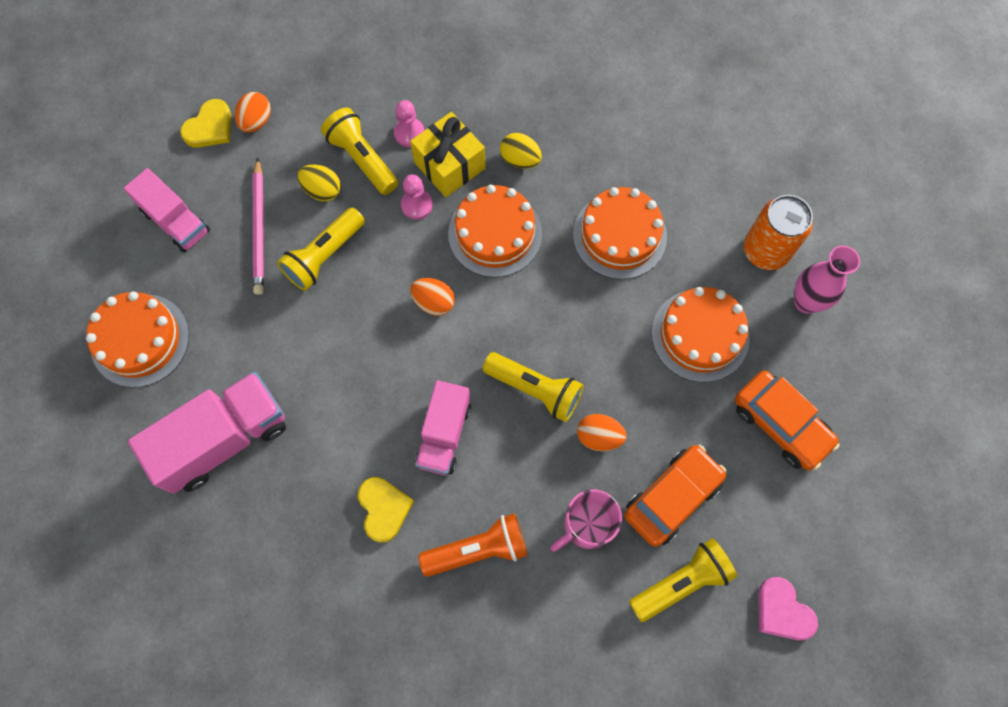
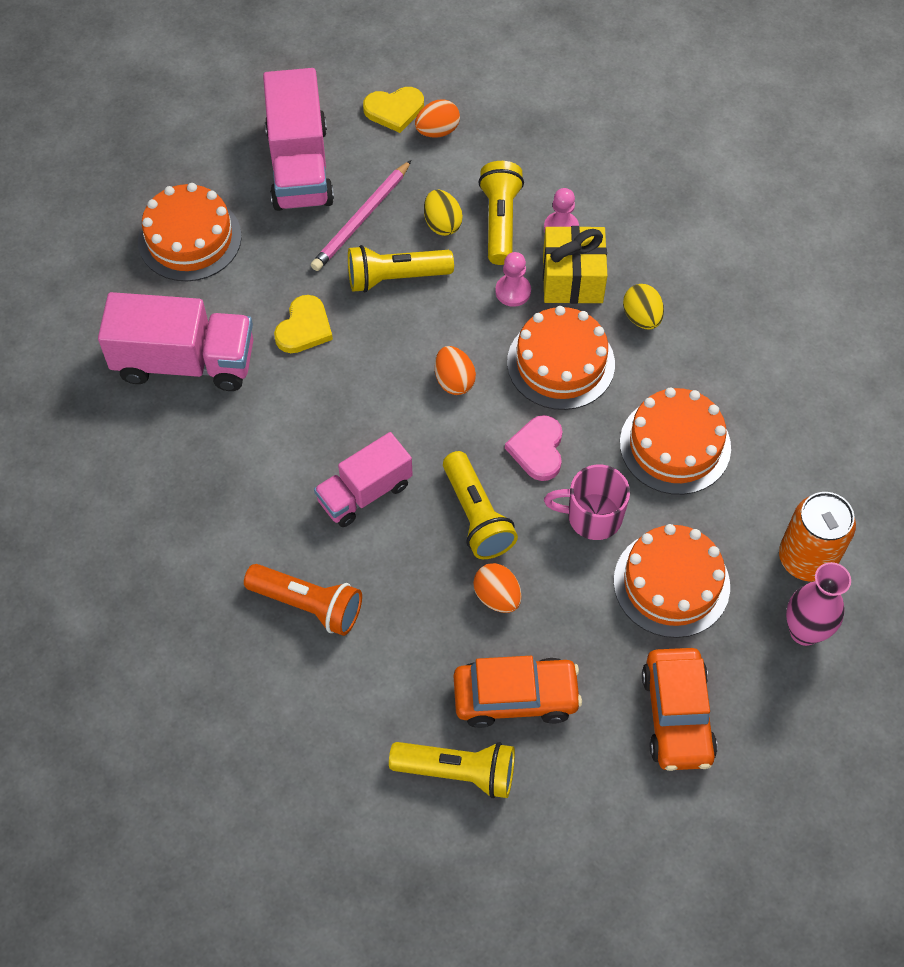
camera: 40 degrees right, 10 degrees down
(176, 221) = (300, 166): pink truck -> pink truck, size x1.55
(383, 509) = (261, 512): yellow heart -> yellow heart (304, 328)
(586, 525) = (418, 659): pink mug -> pink mug (592, 516)
(782, 611) = (527, 871): pink heart -> pink heart (537, 450)

